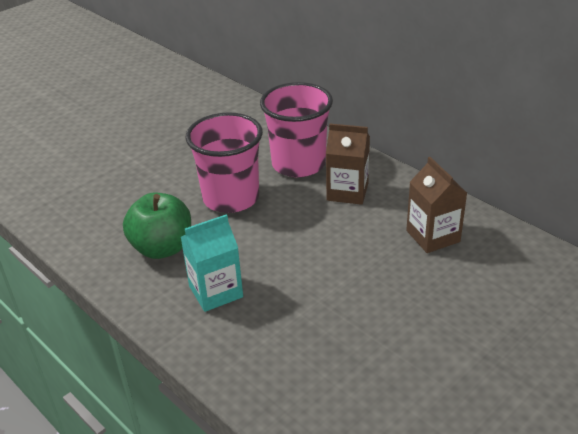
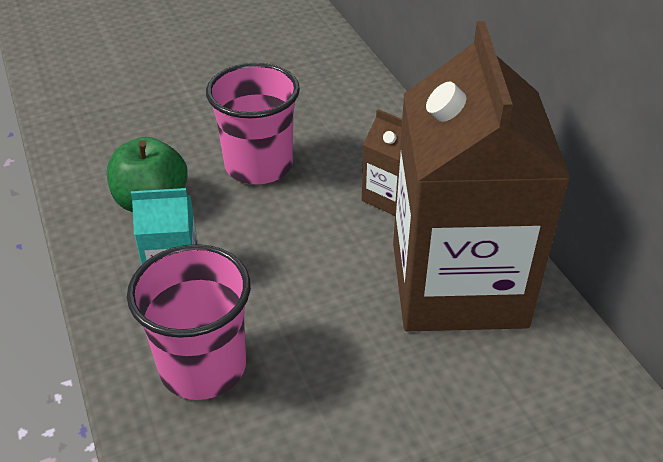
camera: 20 degrees right, 5 degrees up
(298, 164) = (358, 146): pink cup -> pink cup (203, 367)
(433, 236) = (458, 284): brown carton -> brown carton, size x2.39

